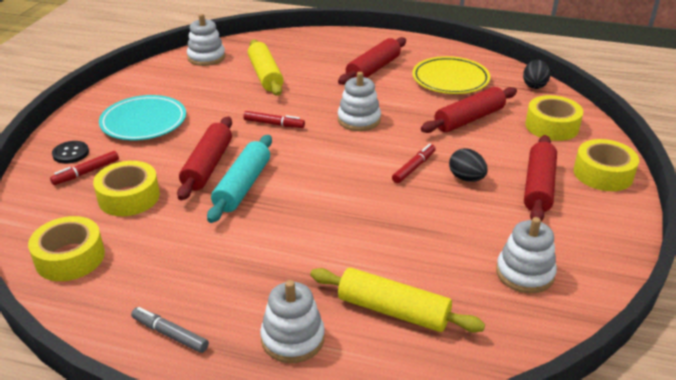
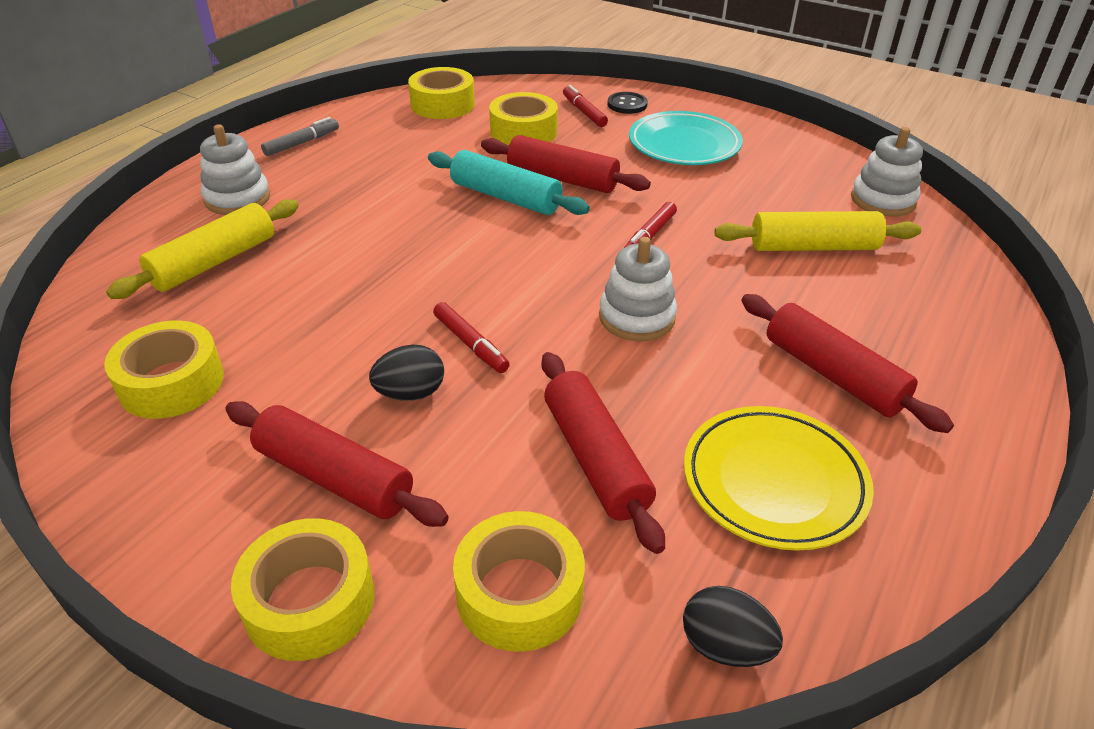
camera: 105 degrees right, 5 degrees up
(524, 273) = (171, 383): white stacking toy -> yellow tape

